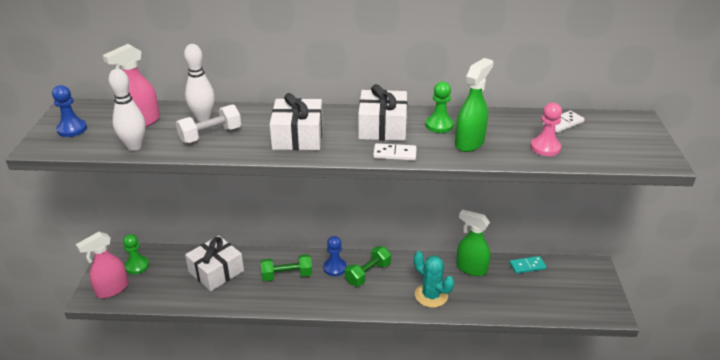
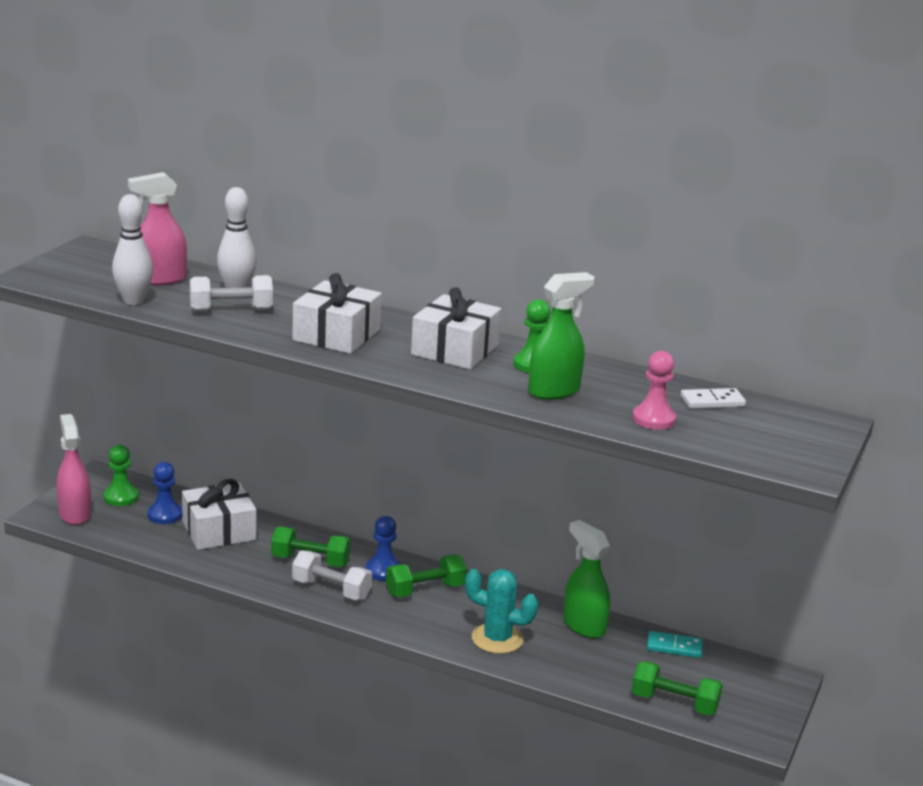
camera: 20 degrees right, 10 degrees down
(72, 129) = (75, 269): blue pawn -> blue pawn (165, 515)
(112, 289) = (74, 514): pink spray bottle -> pink spray bottle turned 90 degrees clockwise
(312, 293) = (331, 590): none -> white dumbbell
(395, 154) = (442, 379): white domino -> none
(431, 295) = (497, 639): turquoise cactus -> turquoise cactus turned 45 degrees counterclockwise
(554, 306) = (674, 703): none -> green dumbbell

